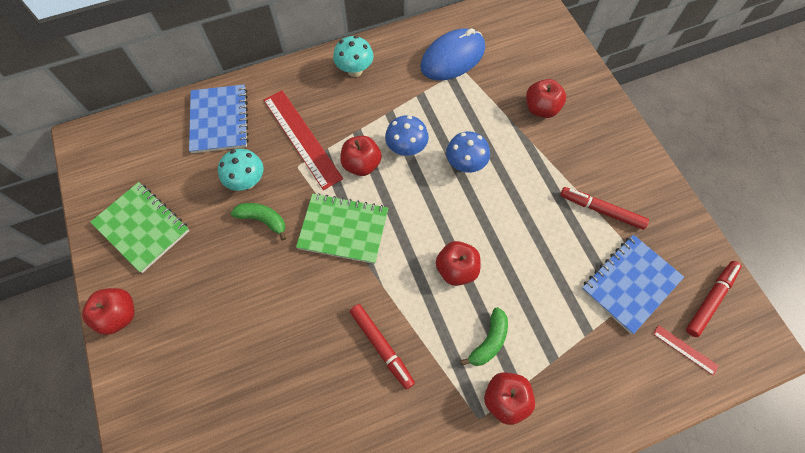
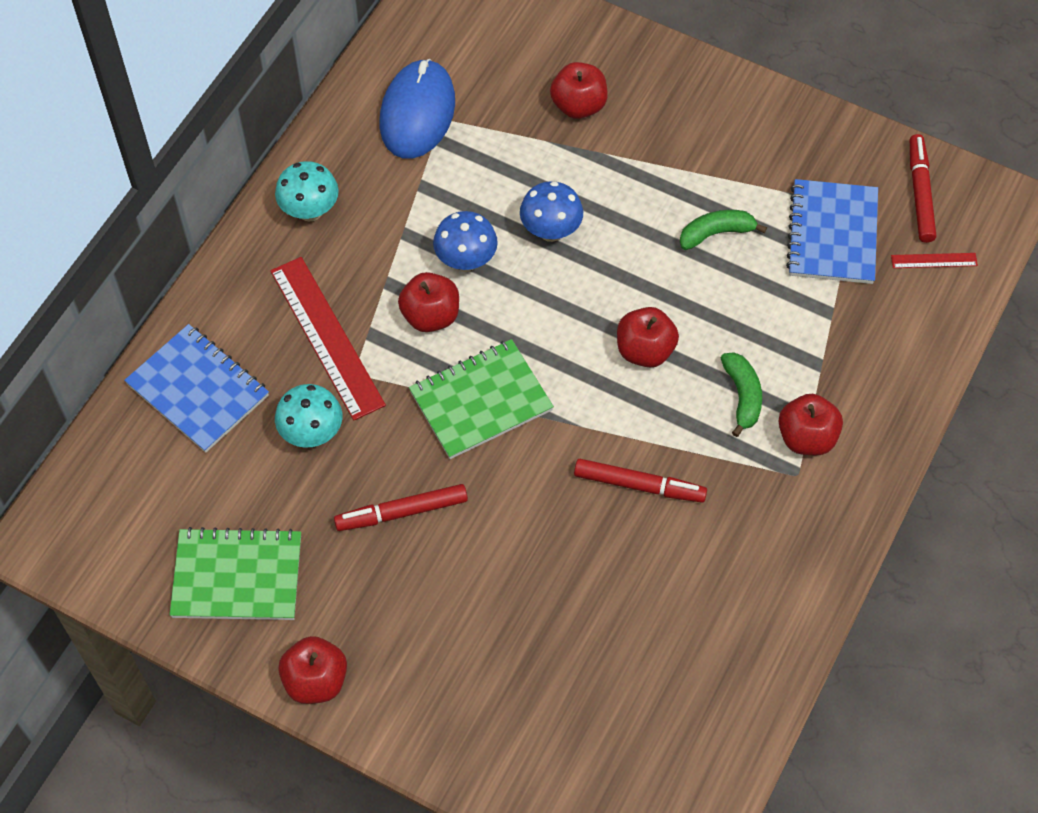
camera: 40 degrees left, 5 degrees down
(263, 220) = (376, 460): green banana -> green banana (716, 233)
(302, 138) = (327, 337): red ruler -> red ruler turned 45 degrees clockwise
(601, 210) = (741, 177): red marker -> red marker (401, 512)

